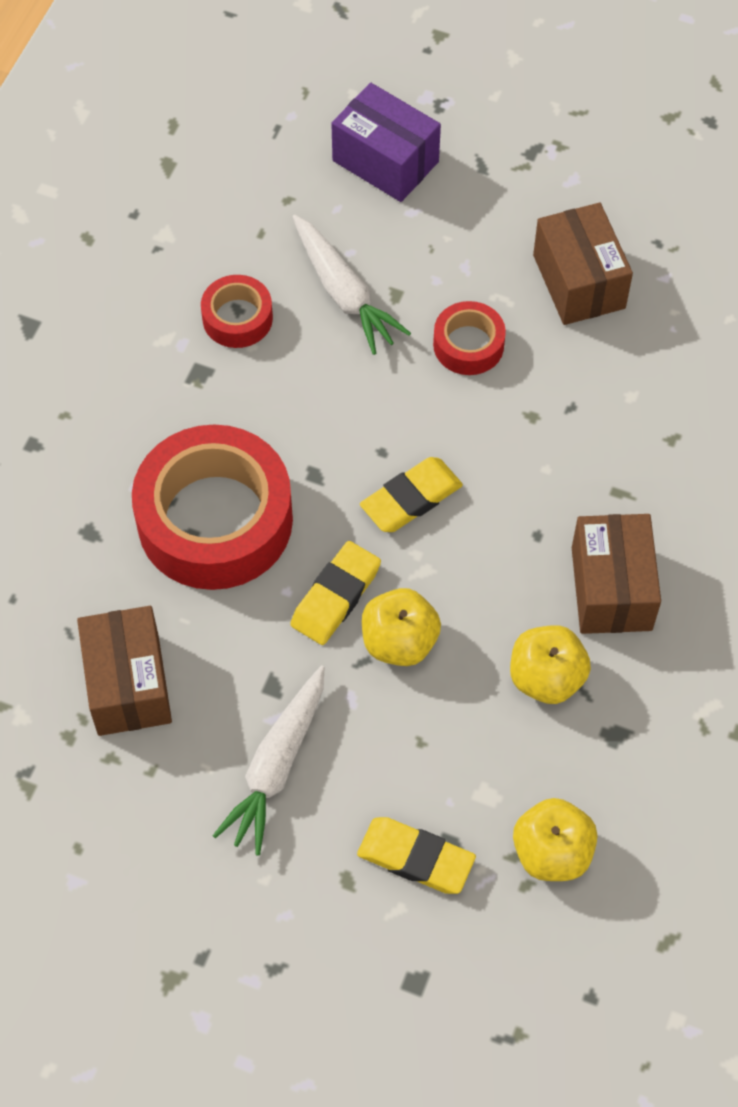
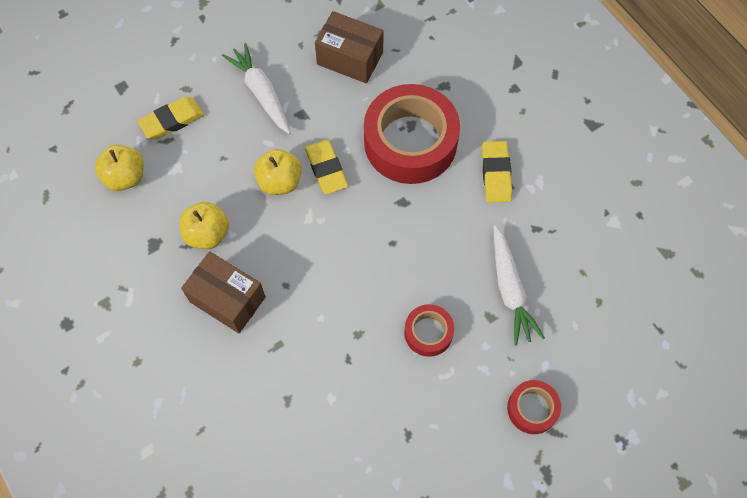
camera: 125 degrees right, 5 degrees up
(237, 318) = (530, 225): red tape -> red tape (532, 409)
(344, 293) = (510, 290): white carrot -> white carrot turned 105 degrees counterclockwise
(385, 161) = (594, 376): purple box -> none
(411, 499) = (353, 238): yellow eraser -> yellow eraser (496, 174)
(579, 281) = (428, 427): brown box -> none

